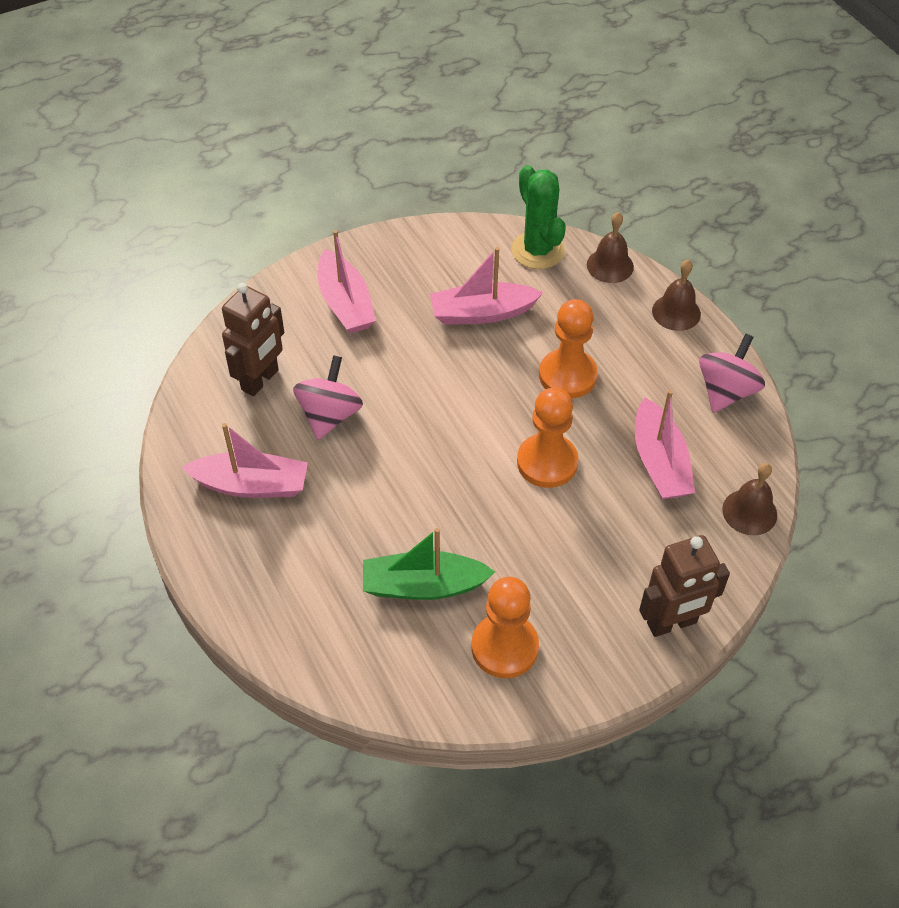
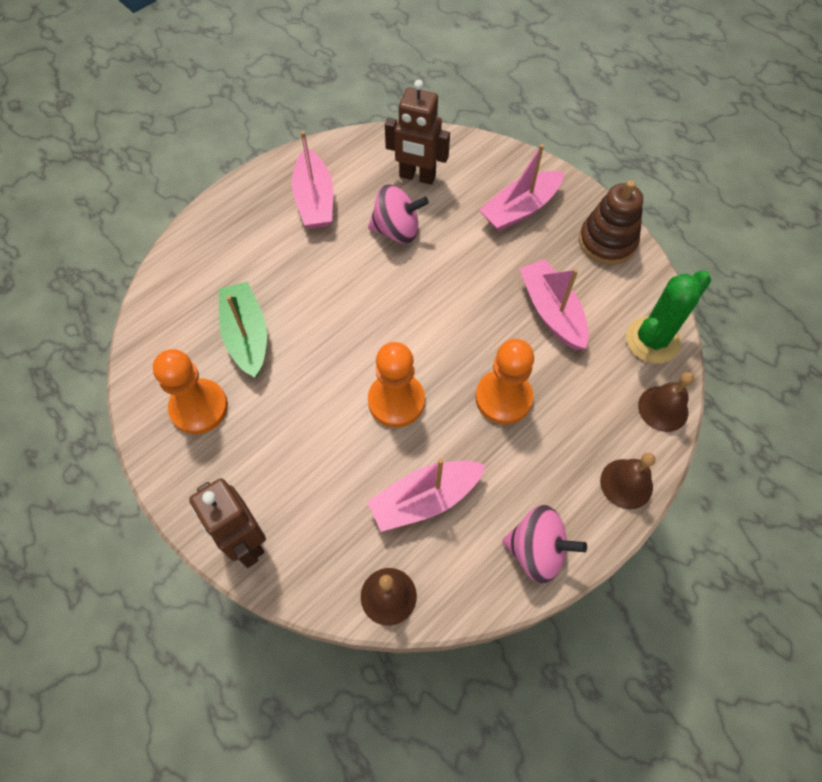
camera: 75 degrees right, 10 degrees up
(414, 248) = (607, 241): none -> brown stacking toy

